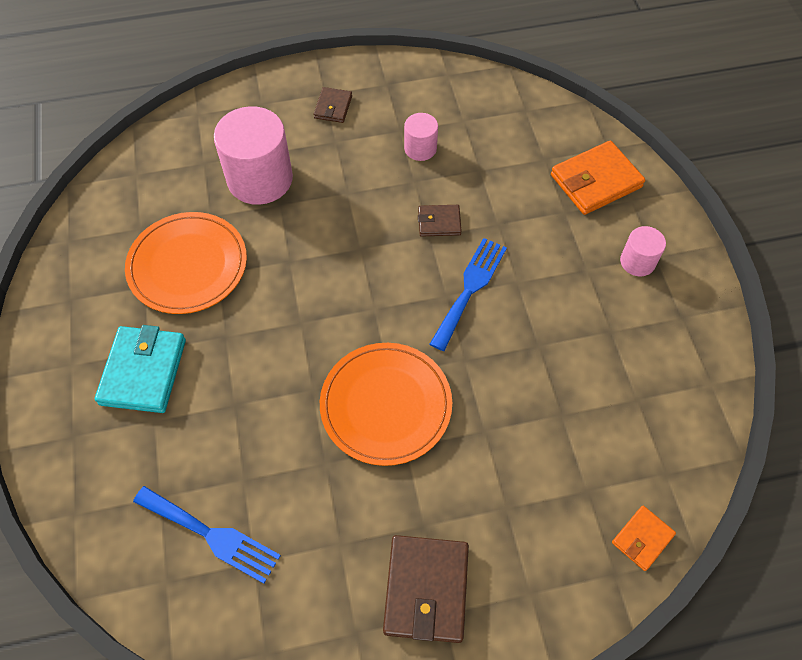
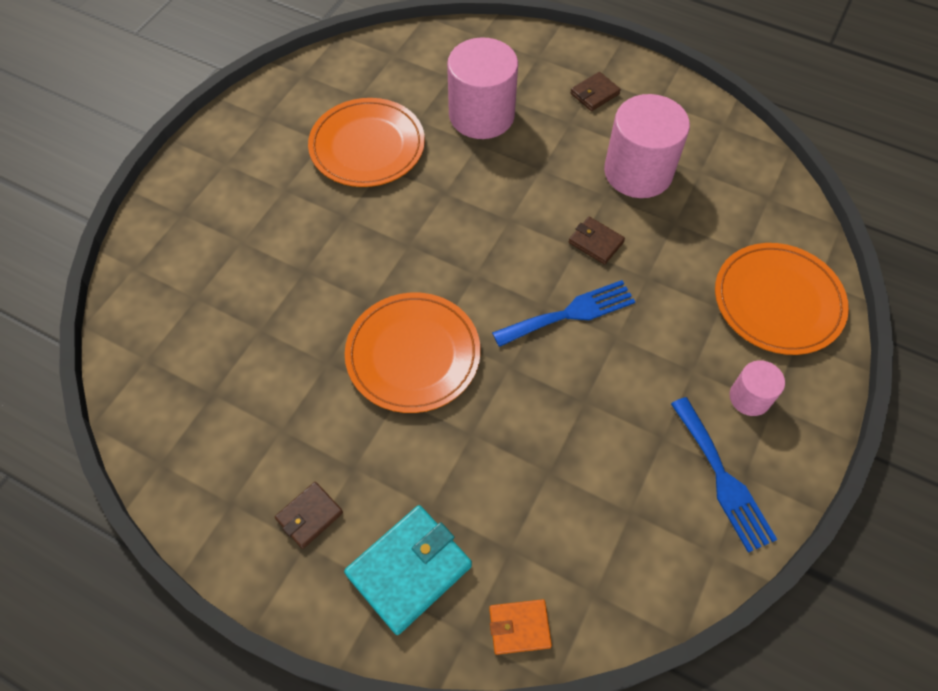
camera: 40 degrees right, 0 degrees up
(143, 372) = (266, 202): turquoise wallet -> turquoise wallet (409, 570)
(210, 535) = (202, 351): blue fork -> blue fork (721, 477)
(420, 148) = (638, 172): pink cylinder -> pink cylinder, size x1.96
(426, 589) = (309, 516): brown wallet -> brown wallet, size x0.55
(595, 181) = (778, 301): orange wallet -> orange plate

